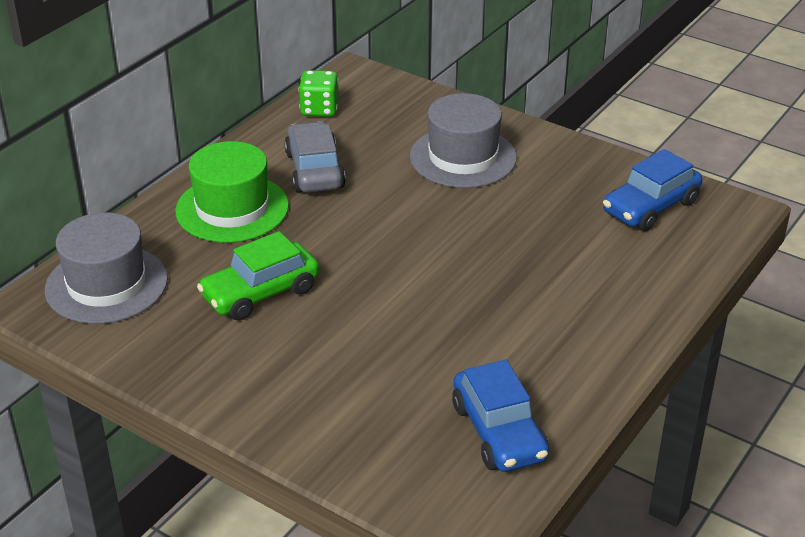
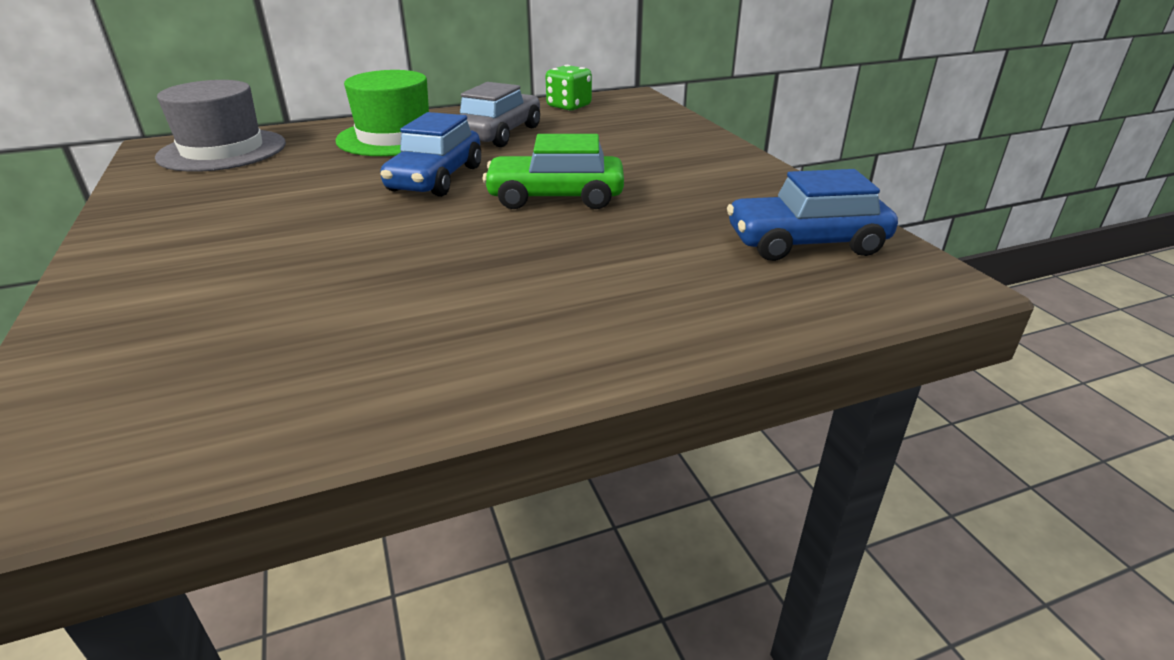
camera: 35 degrees right, 5 degrees down
(260, 293) = (306, 187): green car -> green car (555, 197)
(463, 157) = (644, 157): grey hat -> none
(498, 432) = (262, 386): blue car -> blue car (435, 179)

